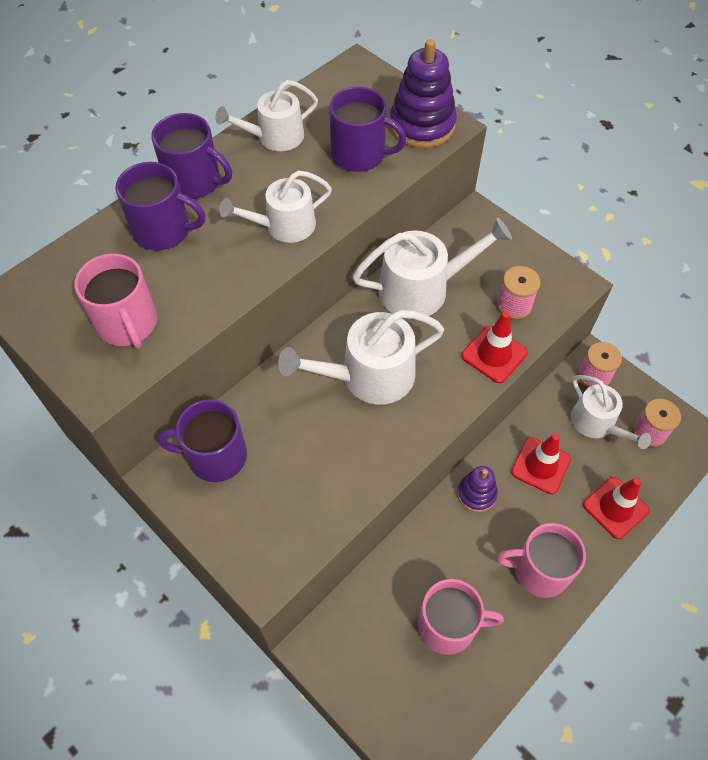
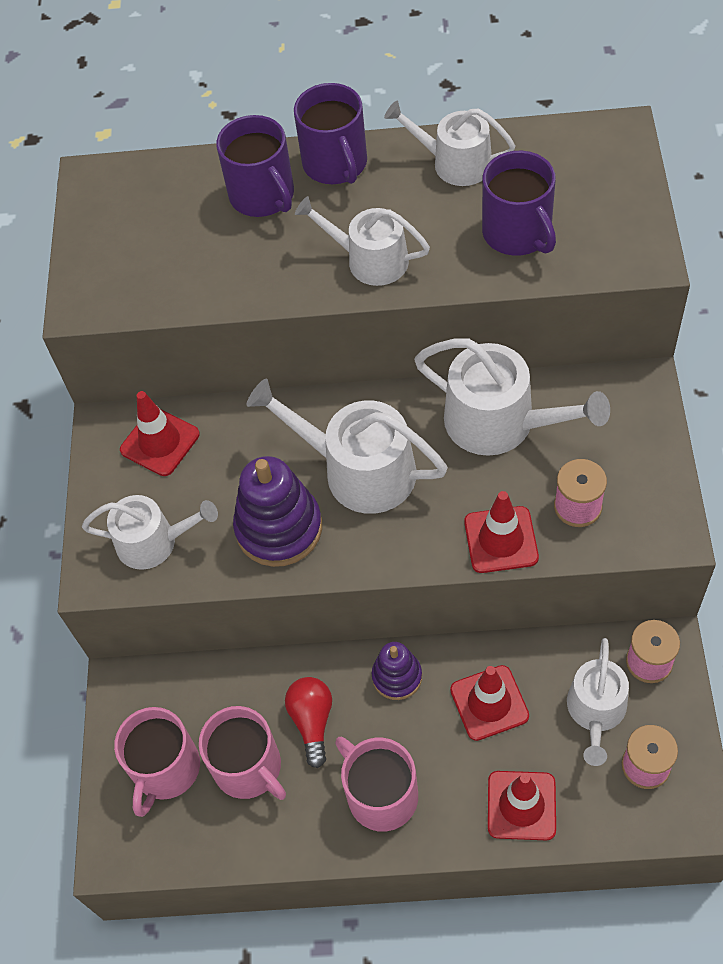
camera: 50 degrees right, 0 degrees up
(128, 323) = (153, 263): pink mug -> pink mug (165, 769)
(215, 456) = (160, 442): purple mug -> red traffic cone
(281, 524) = (154, 542): none -> white watering can
(422, 125) = (617, 241): purple stacking toy -> purple stacking toy (279, 528)
(456, 562) = (312, 721): none -> red light bulb

